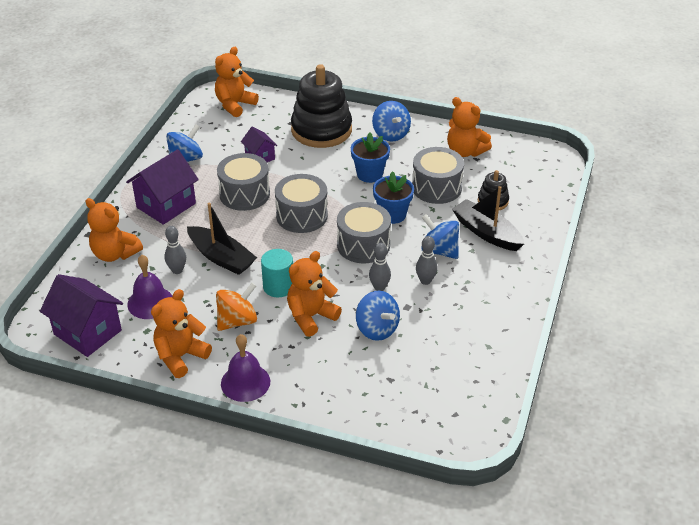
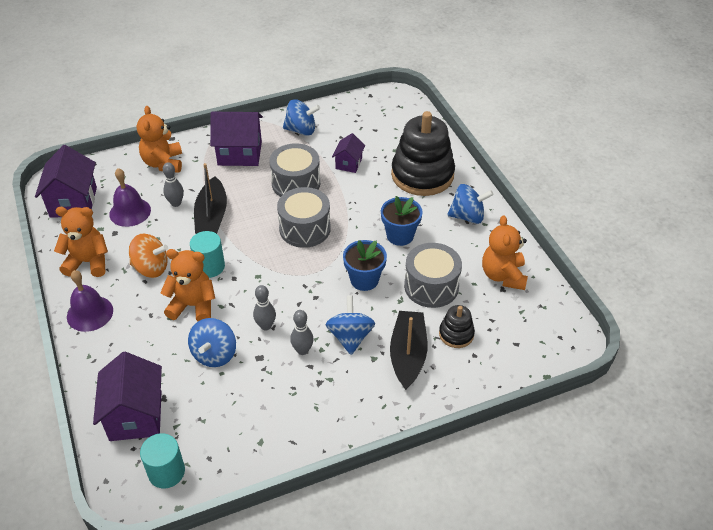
camera: 50 degrees right, 5 degrees up
(235, 105) = (394, 113): orange teddy bear -> none
(363, 245) = (307, 285): grey drum -> none
(390, 134) = (467, 216): blue spinning top -> blue spinning top turned 120 degrees counterclockwise
(391, 404) = (135, 415): none -> purple house
(466, 411) = (166, 472): none -> turquoise cylinder

